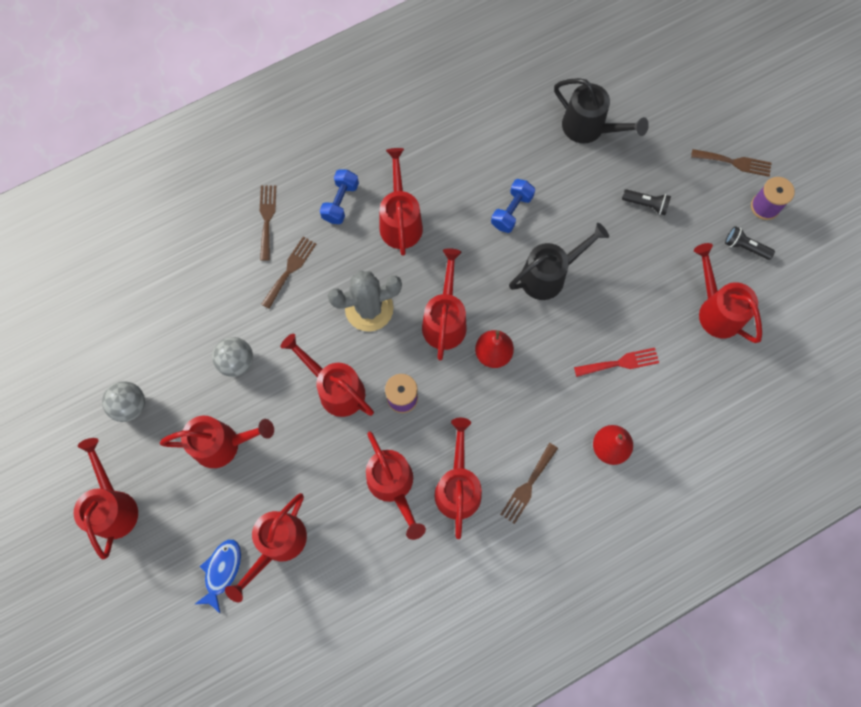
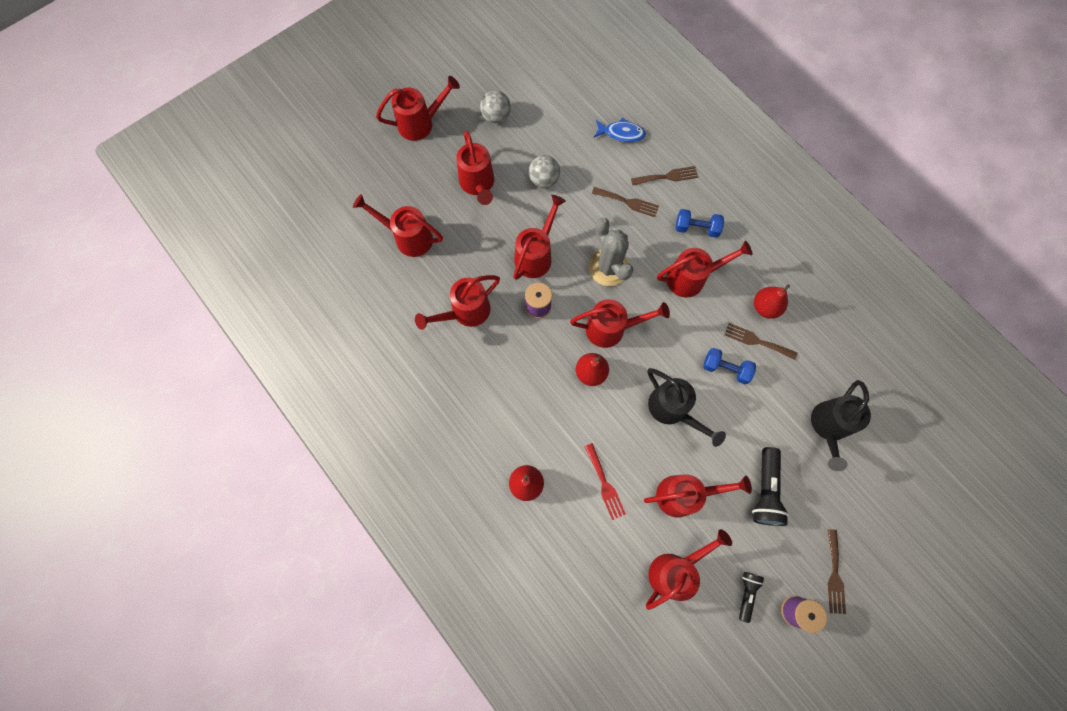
camera: 80 degrees right, 0 degrees up
(222, 571) = (384, 204): blue fish -> blue fish (621, 133)
(449, 154) = (765, 307): none -> red pear
(458, 487) = (472, 362): red watering can -> red watering can (683, 495)
(528, 486) = (482, 418): brown fork -> brown fork (756, 341)
(646, 204) = (765, 490): black flashlight -> black flashlight, size x1.68

